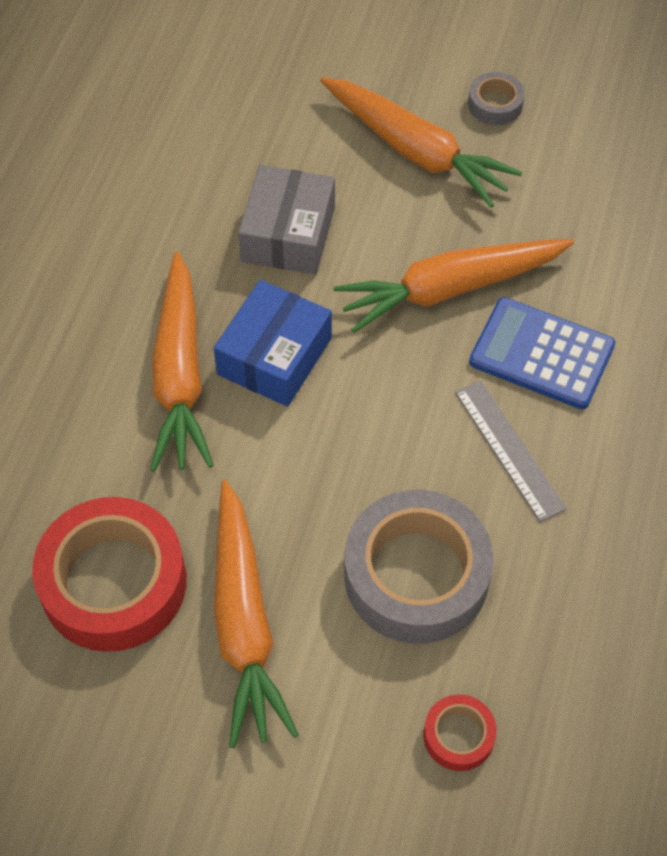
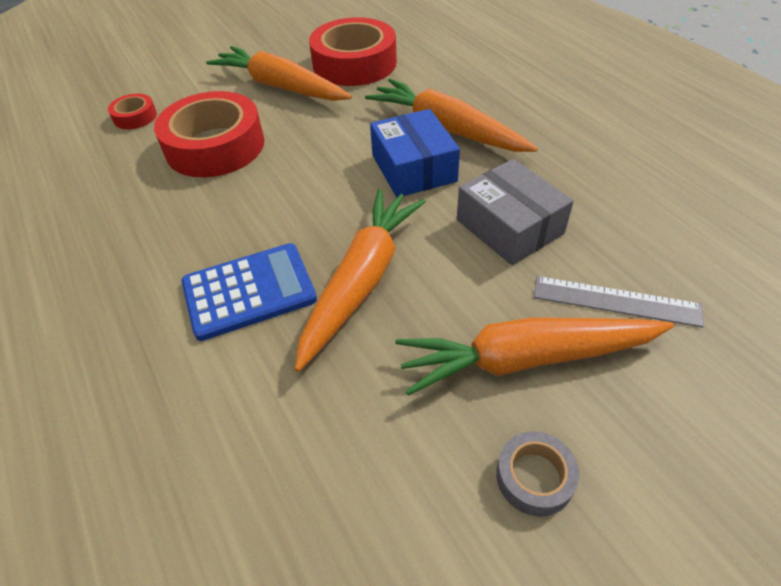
camera: 135 degrees right, 10 degrees down
(416, 575) = (215, 146): grey tape -> red tape
(509, 449) = (217, 226): grey ruler -> grey ruler (616, 301)

